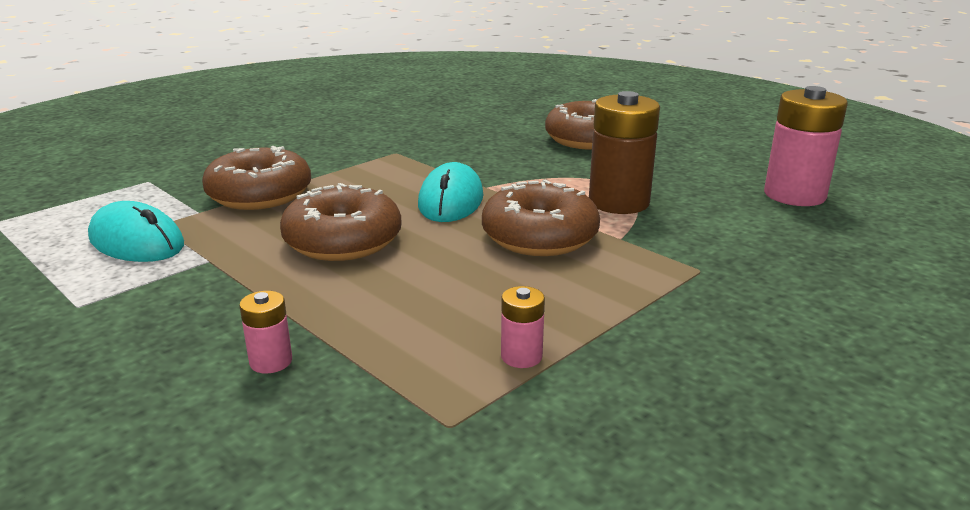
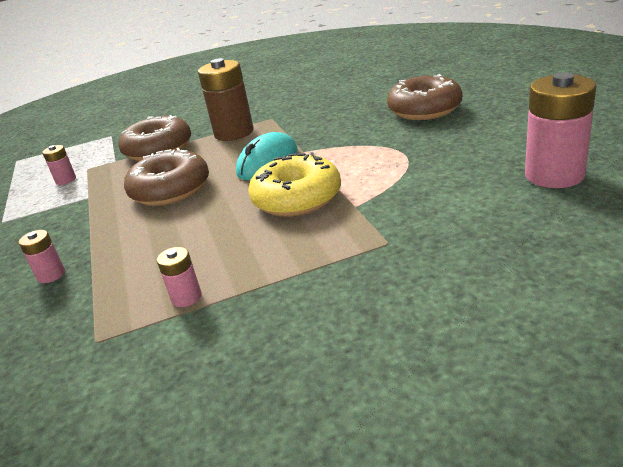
camera: 30 degrees right, 5 degrees up
(136, 242) = (66, 180): turquoise mouse -> pink battery
(539, 237) = (297, 199): brown donut -> yellow donut
(618, 202) = (388, 172): brown battery -> brown battery (234, 133)

